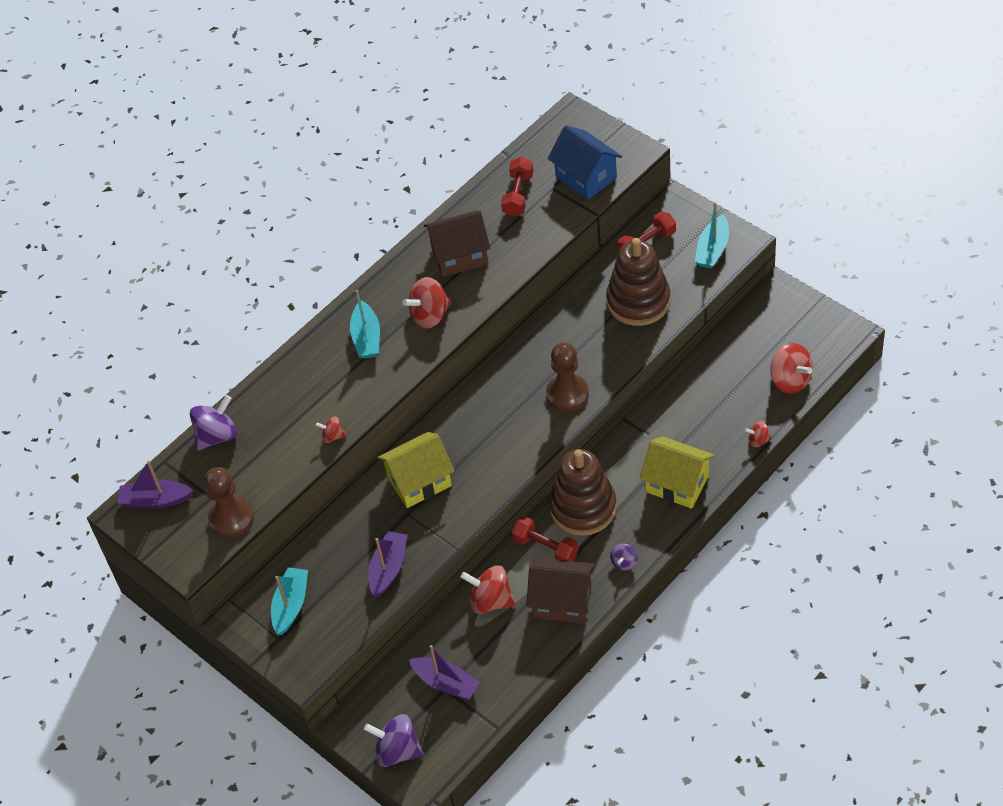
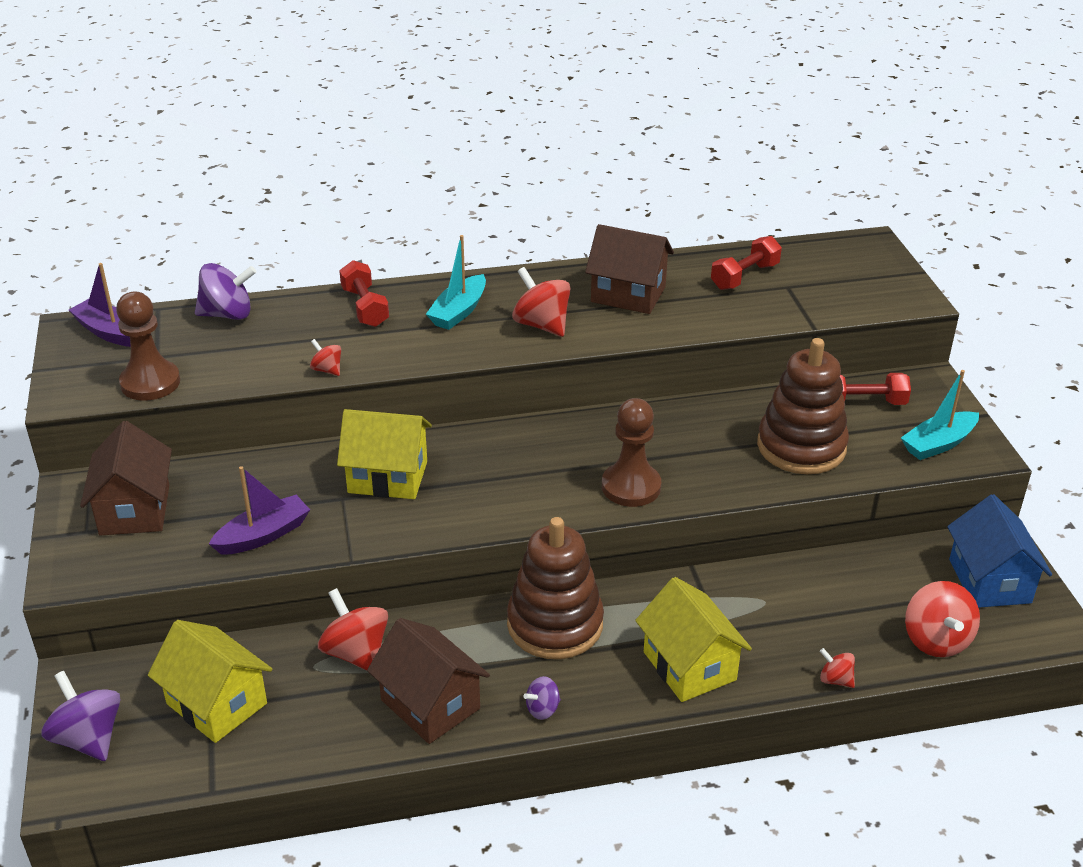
camera: 30 degrees right, 15 degrees down
(291, 605) = (134, 510): turquoise boat -> brown house
(430, 315) = (541, 325): red spinning top -> red spinning top turned 45 degrees clockwise
(446, 683) = (216, 704): purple boat -> yellow house
(545, 548) = (471, 638): red dumbbell -> red dumbbell (365, 307)
(586, 177) = (835, 295): blue house -> blue house (989, 581)

